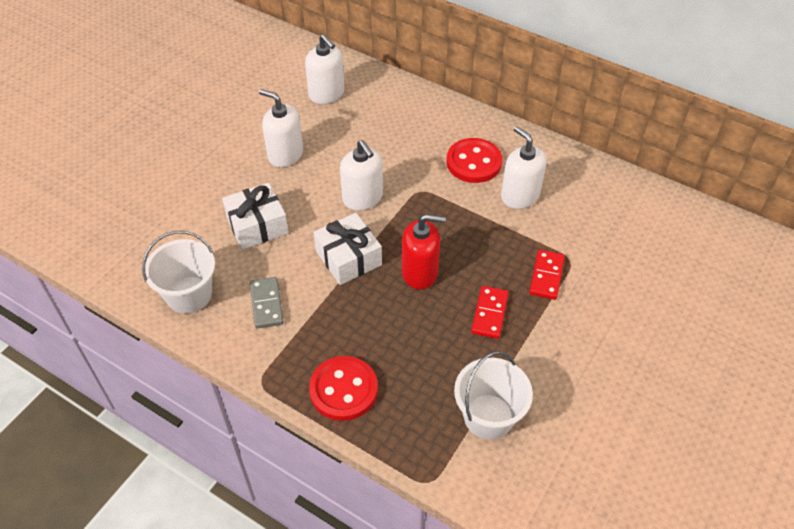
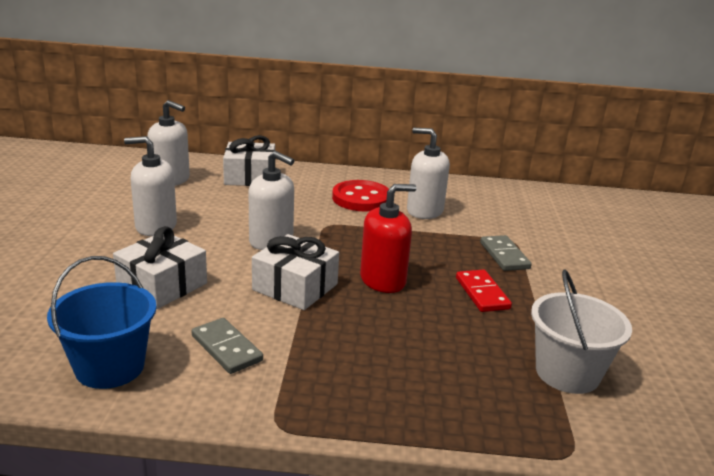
camera: 30 degrees left, 25 degrees down
(189, 295) = (110, 367): white bucket -> blue bucket
(343, 390) = (390, 400): red button -> none
(395, 105) = (250, 177): none -> white gift
(546, 276) = (504, 255): red domino -> grey domino

